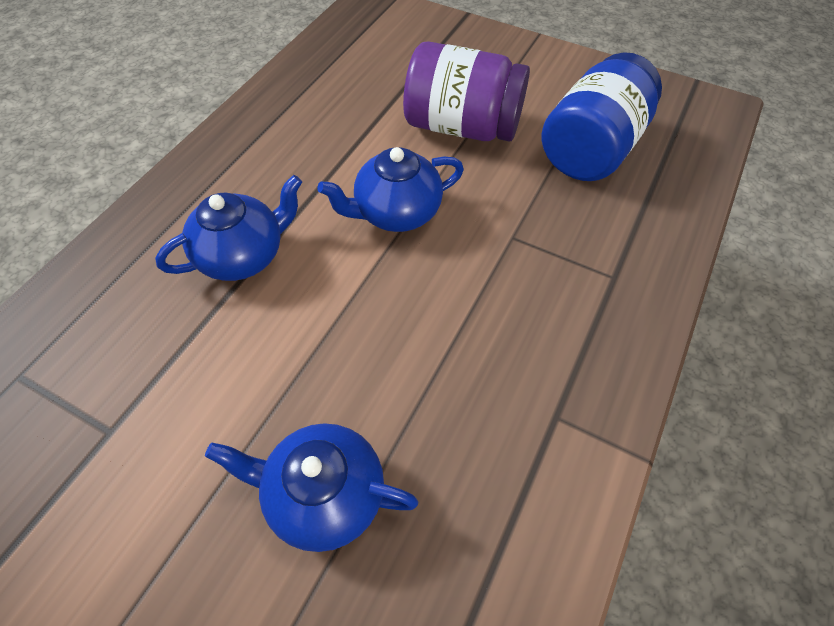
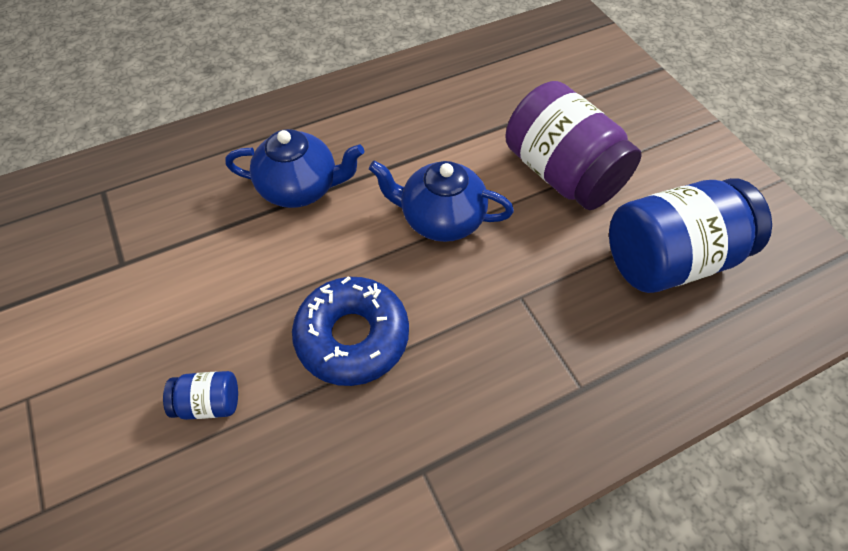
camera: 35 degrees right, 0 degrees up
(324, 494) = (209, 402): blue teapot -> blue jar
(406, 351) = (352, 337): none -> blue donut

